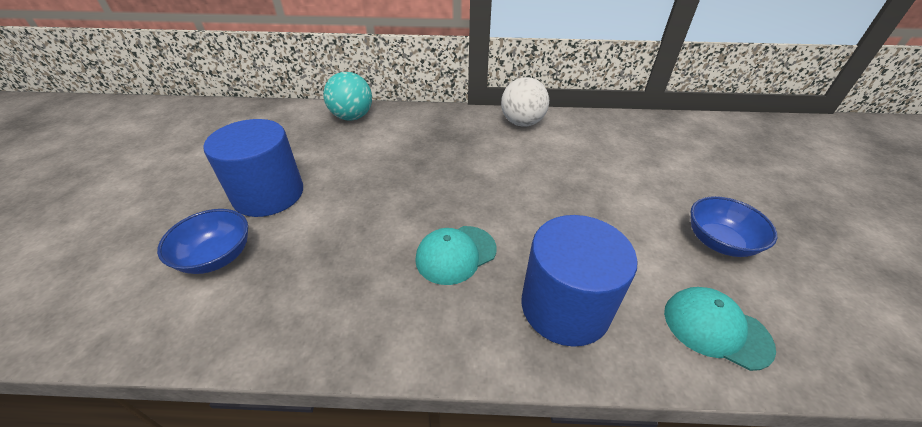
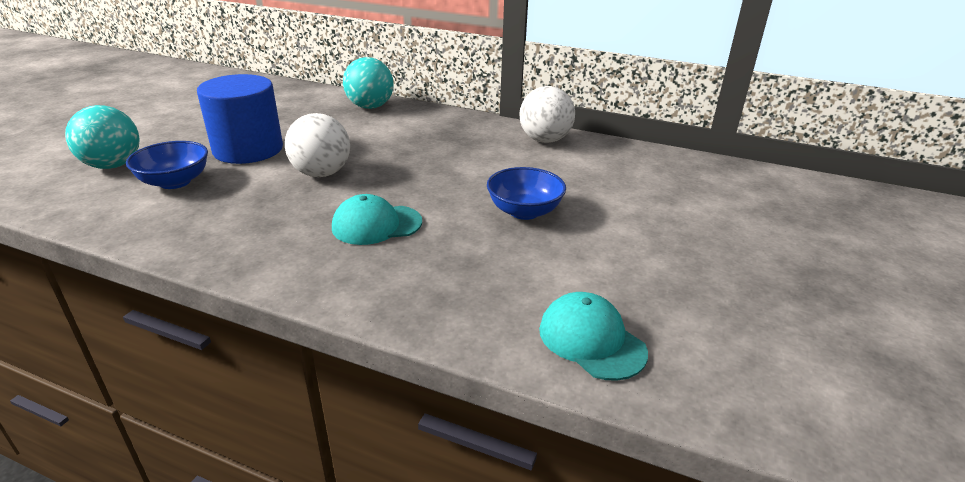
camera: 20 degrees right, 10 degrees down
(128, 253) = (113, 165): none -> turquoise ball
(362, 206) = (321, 173): none -> white ball
(565, 307) = (446, 285): blue cylinder -> none
(719, 242) = (675, 279): blue bowl -> blue bowl (524, 211)

